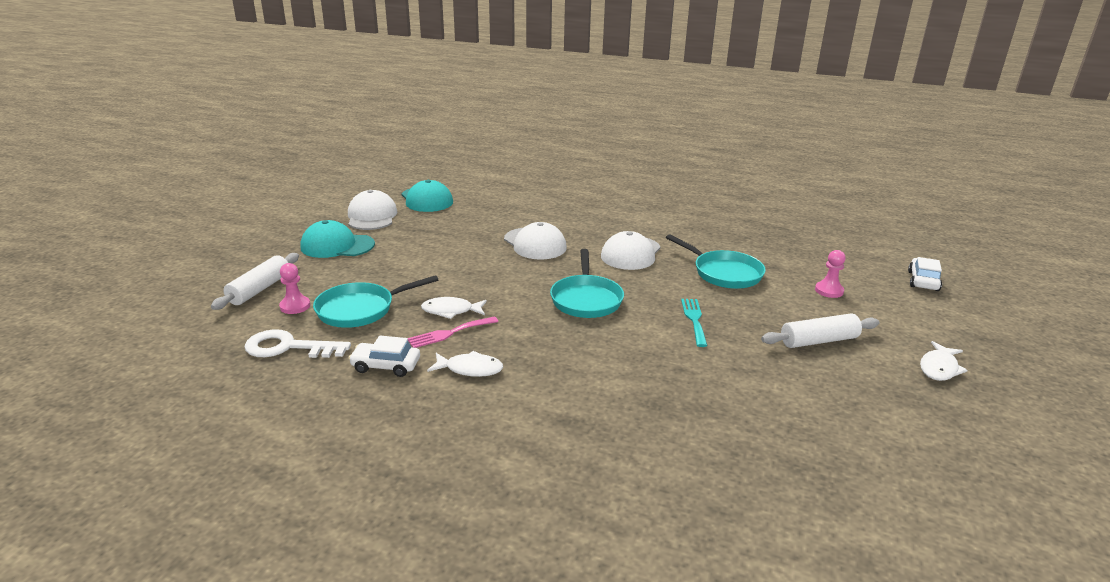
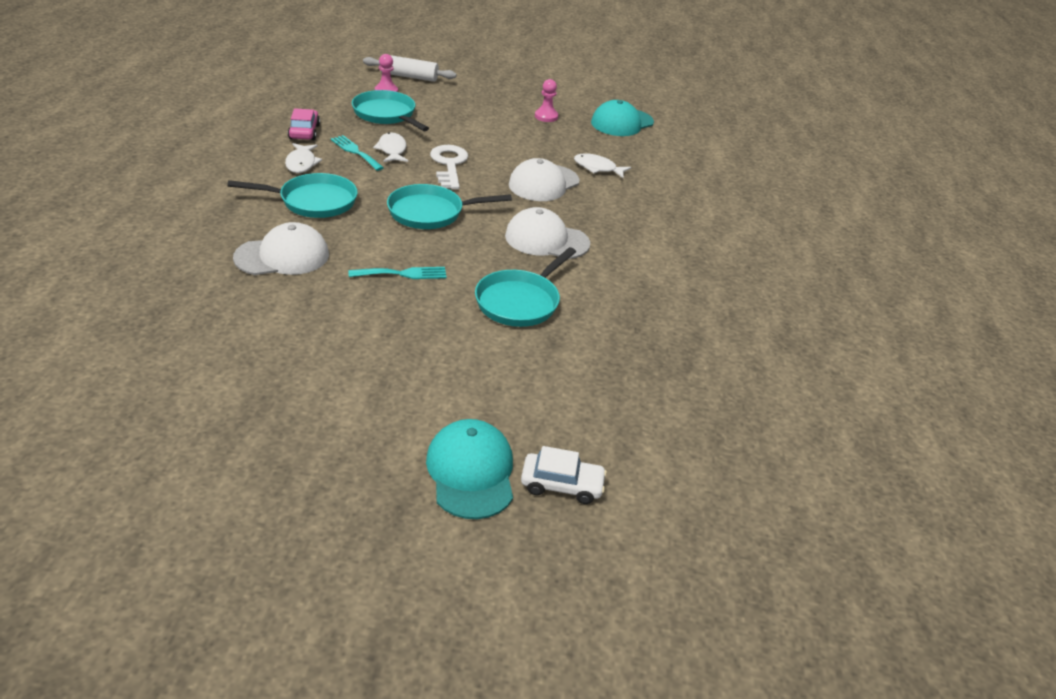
camera: 75 degrees right, 10 degrees up
(289, 347) = (326, 97): white key -> white key (449, 165)
(337, 246) = (496, 94): turquoise cap -> turquoise cap (471, 472)
(372, 216) = (565, 102): white cap -> white cap (282, 256)
(386, 366) = (304, 132): white car -> pink car
(449, 333) = (355, 152): pink fork -> turquoise fork
(561, 363) = (313, 201): none -> turquoise pan
(818, 341) = (371, 355): white rolling pin -> none
(829, 291) = (499, 382): pink pawn -> pink pawn (546, 116)
(939, 368) = (321, 443): white fish -> white fish (597, 168)

